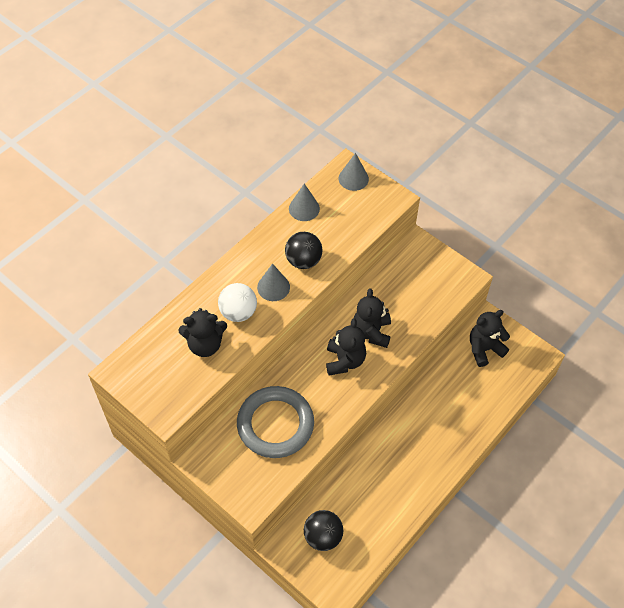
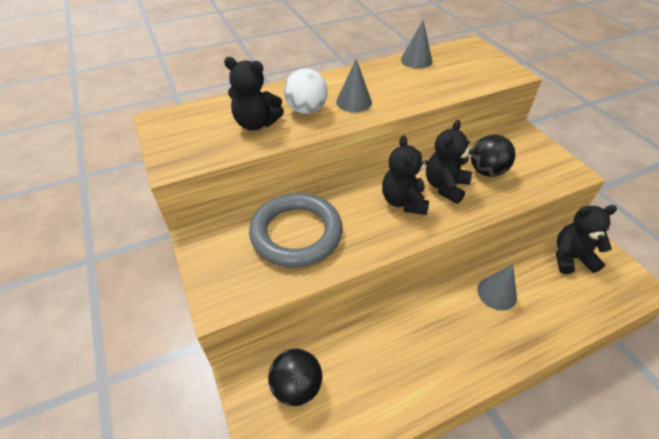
camera: 25 degrees right, 10 degrees down
(303, 261) = (396, 92): black ball -> black ball (486, 171)
(344, 361) = (403, 202): black teddy bear -> black teddy bear turned 150 degrees clockwise
(353, 178) = (475, 53): grey cone -> grey cone (497, 293)

